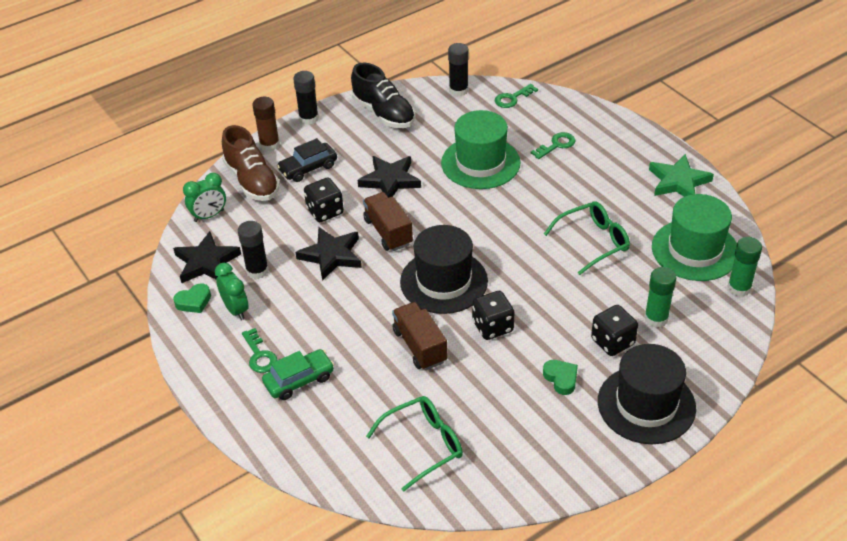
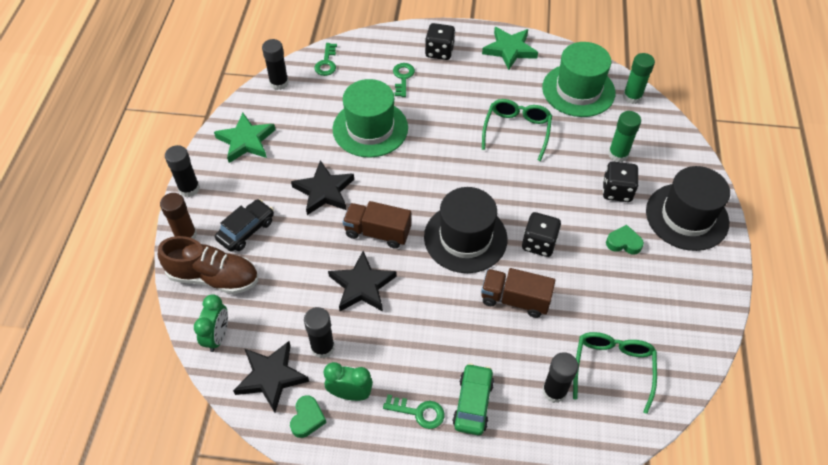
camera: 50 degrees left, 10 degrees up
(308, 168) = (246, 230): black car -> black car turned 150 degrees counterclockwise
(325, 211) = (308, 255): black dice -> black dice (439, 52)
(361, 421) = (554, 391): none -> black glue stick
(384, 113) = (246, 141): black shoe -> green star

